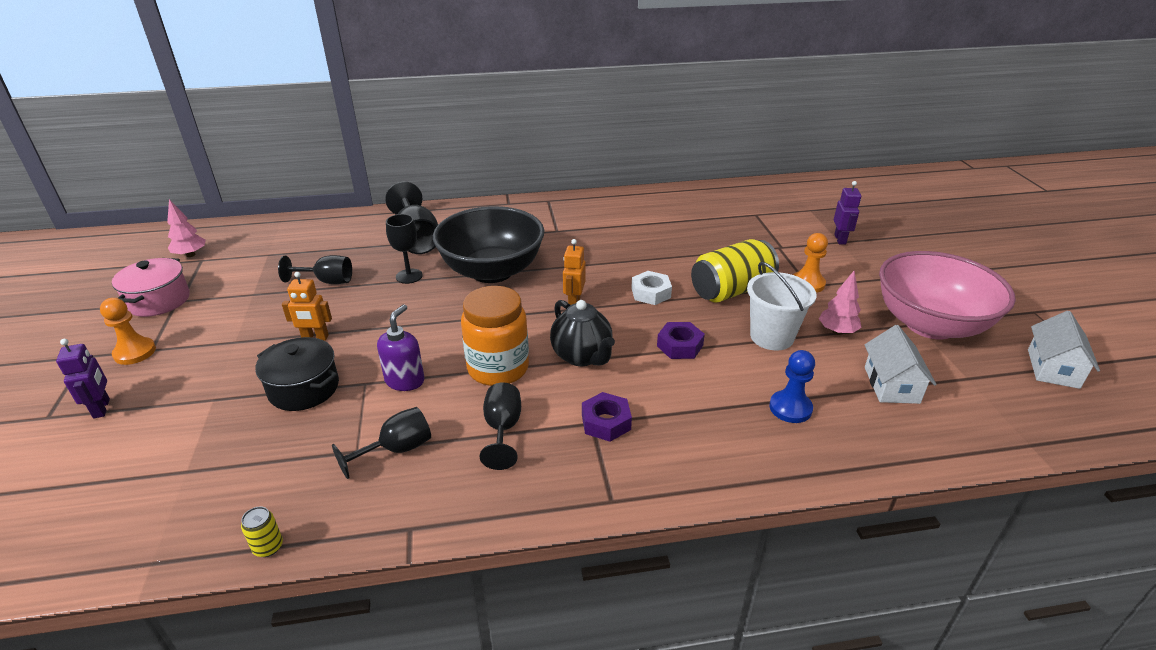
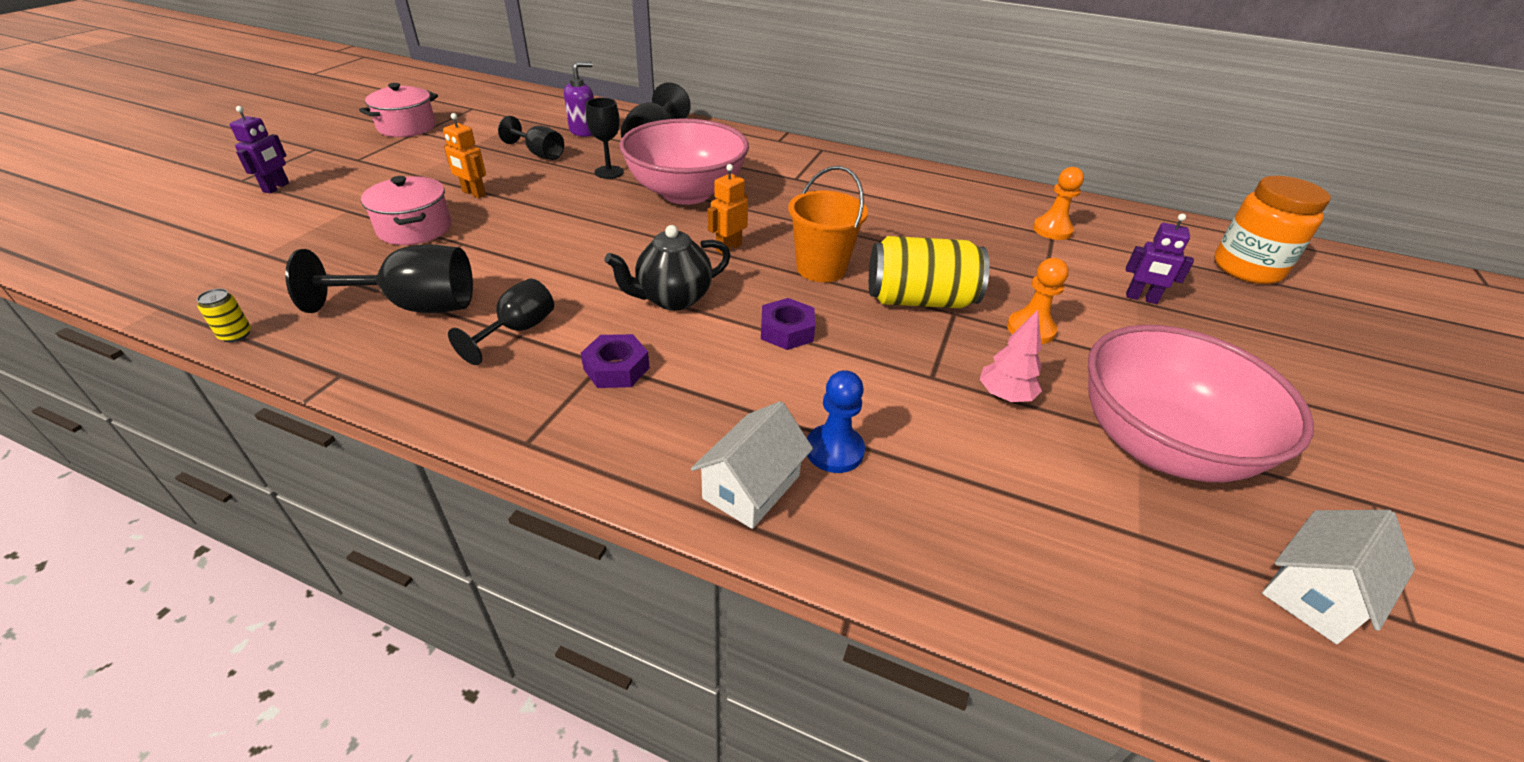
camera: 30 degrees right, 5 degrees up
(135, 352) = (345, 157): orange pawn -> orange pawn (1052, 230)
(190, 255) = (470, 102): pink tree -> none
(304, 388) = (415, 228): black pot -> pink pot
(397, 450) = (415, 306): black goblet -> black goblet, size x1.57
(405, 380) = (494, 254): purple soap dispenser -> purple soap dispenser (584, 131)
(492, 271) = (686, 193): black bowl -> pink bowl
(498, 368) = (582, 277): orange jar -> orange jar (1247, 269)
(582, 356) = (673, 299): black teapot -> black teapot turned 60 degrees clockwise
(650, 293) = (821, 268): white nut -> orange bucket
(771, 337) = (908, 366): white bucket -> none
(840, 239) = (1141, 298): purple robot -> purple robot turned 75 degrees clockwise
(891, 385) = (1006, 488): white house -> white house (751, 487)

